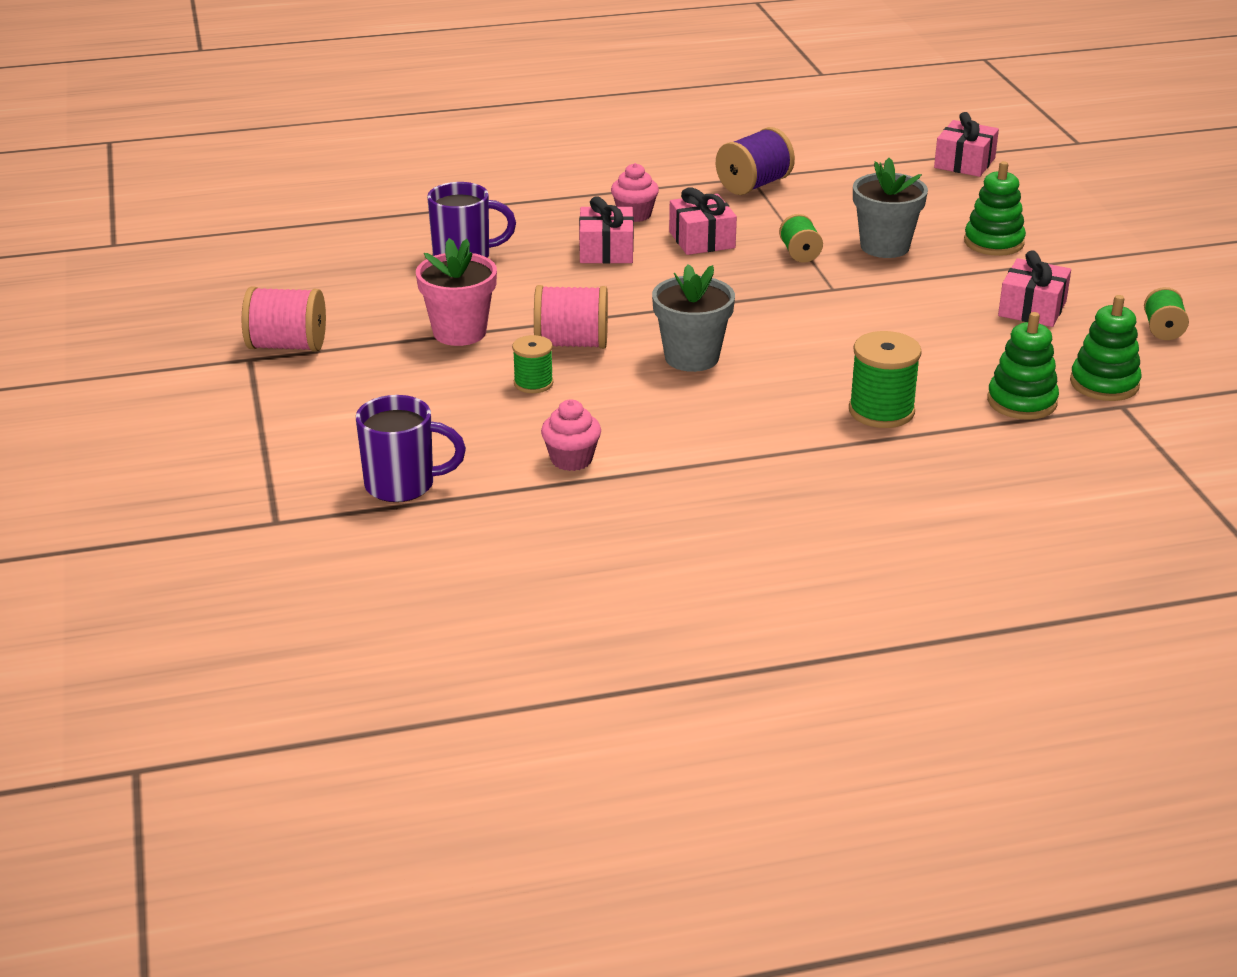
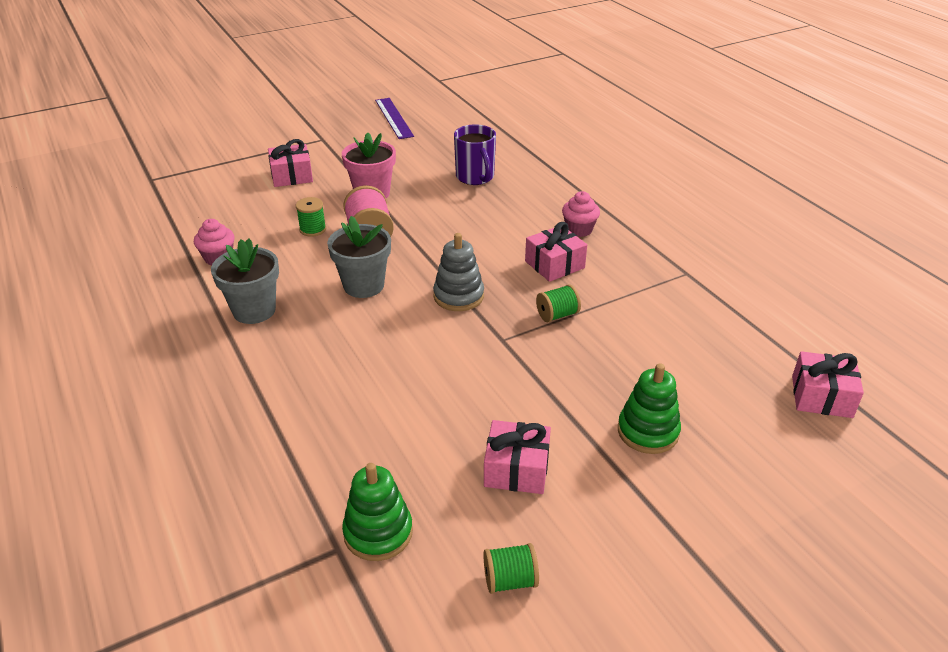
camera: 75 degrees right, 5 degrees up
(224, 294) = (393, 118): none -> purple ruler
(287, 346) = (339, 146): pink spool -> none
(403, 485) = (187, 208): purple mug -> none
(606, 251) = (513, 227): pink gift -> pink gift (292, 176)
(741, 302) = (458, 296): none -> grey stacking toy
(754, 185) = (671, 276): purple spool -> none
(881, 411) = (301, 387): green spool -> none
(884, 247) = (597, 361): grey flower pot -> grey flower pot (254, 310)
(1021, 402) = (331, 473): green stacking toy -> none

